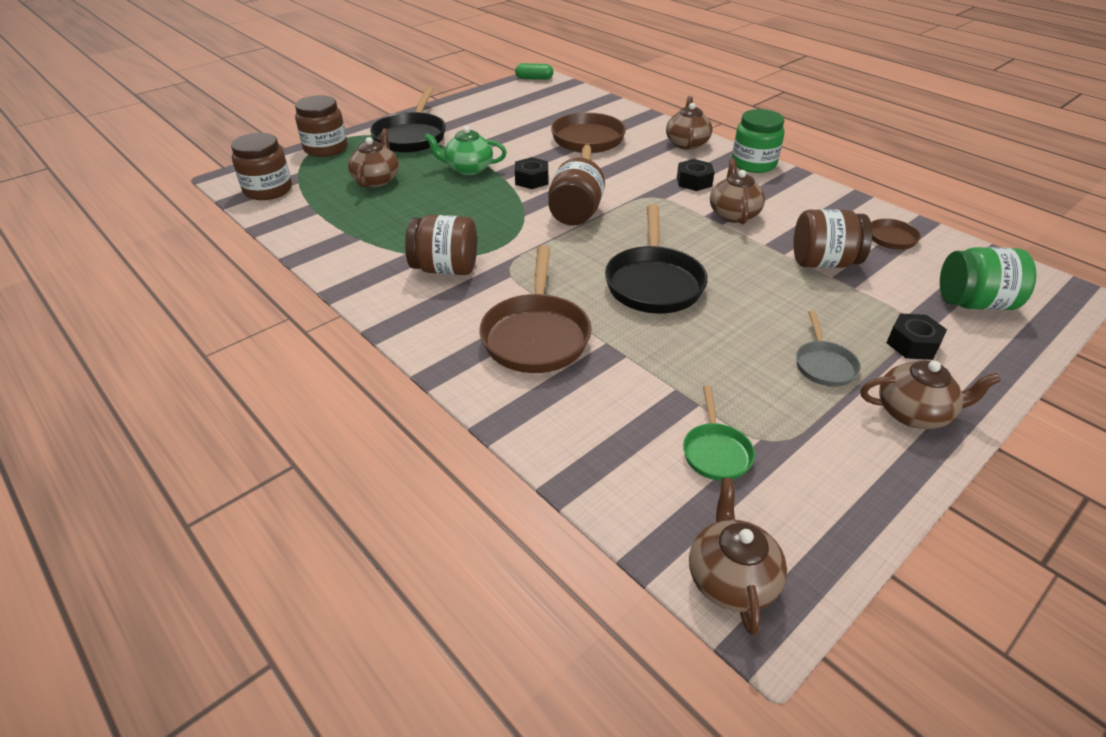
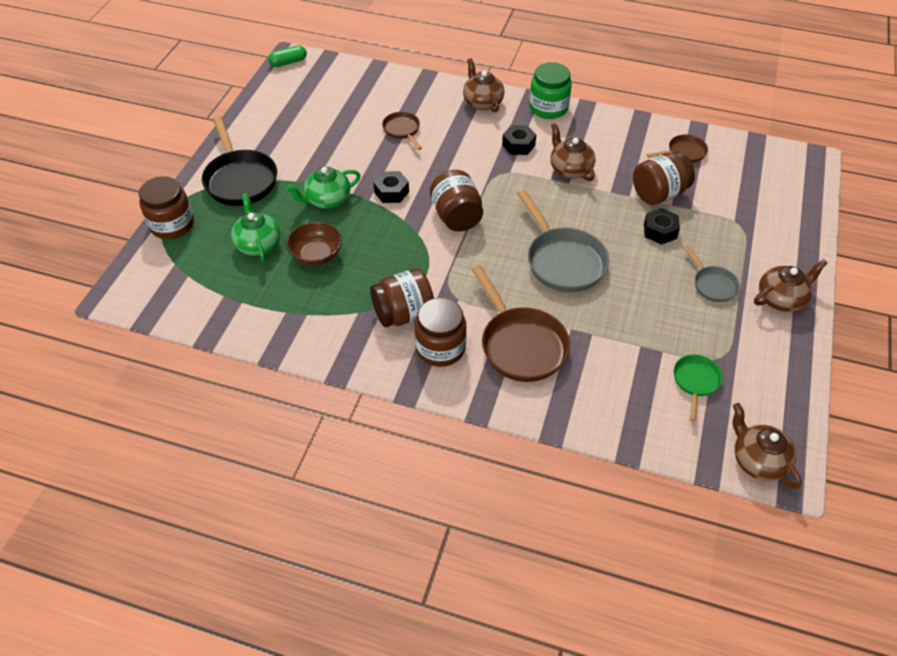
camera: 30 degrees left, 10 degrees up
(268, 190) = (168, 295): brown jar -> brown jar (440, 348)
(377, 180) = (258, 244): brown teapot -> green teapot
(415, 202) = (316, 255): none -> brown bowl
(587, 142) = (402, 130): brown pan -> brown pan, size x0.54
(654, 282) = (563, 261): black pan -> grey pan
(715, 452) = (695, 382): green pan -> green pan turned 135 degrees counterclockwise
(912, 344) = (751, 243): black nut -> black nut (660, 231)
(974, 303) = (766, 192): green jar -> none

